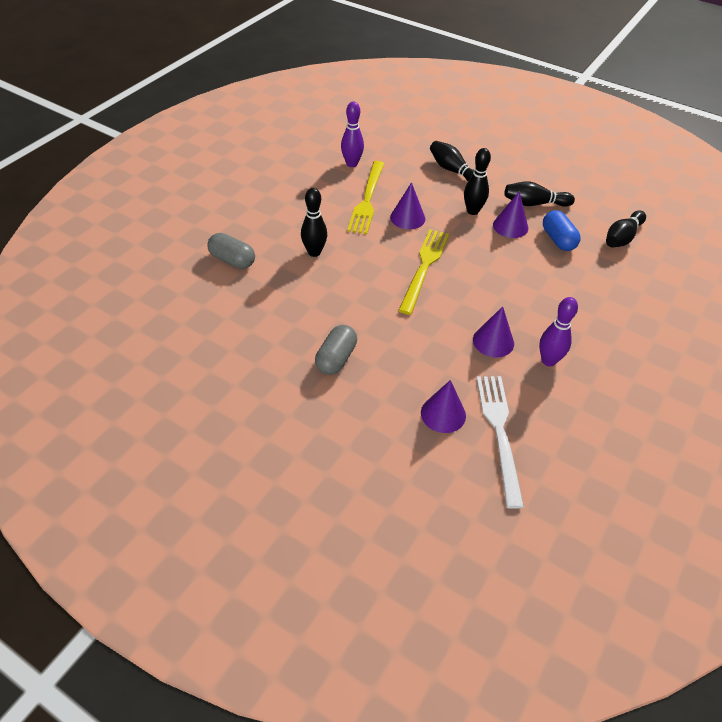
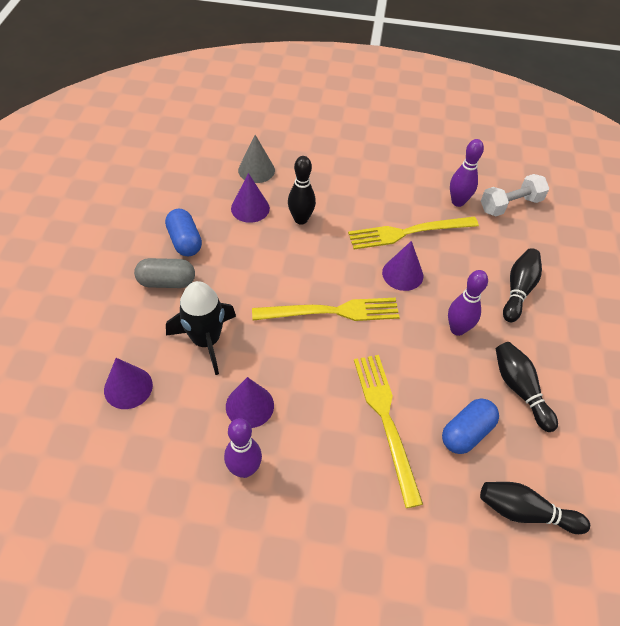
camera: 65 degrees right, 5 degrees up
(232, 260) = (256, 170): grey capsule -> grey cone
(292, 333) = (185, 241): none -> blue capsule
(371, 141) = (510, 205): none -> white dumbbell
(417, 350) = (206, 340): none -> black rocket
(472, 211) = (457, 329): black bowling pin -> purple bowling pin
(499, 432) = (120, 445): white fork -> none
(510, 226) = (456, 374): purple cone -> purple cone (250, 208)
(534, 273) = (386, 420): none -> yellow fork

